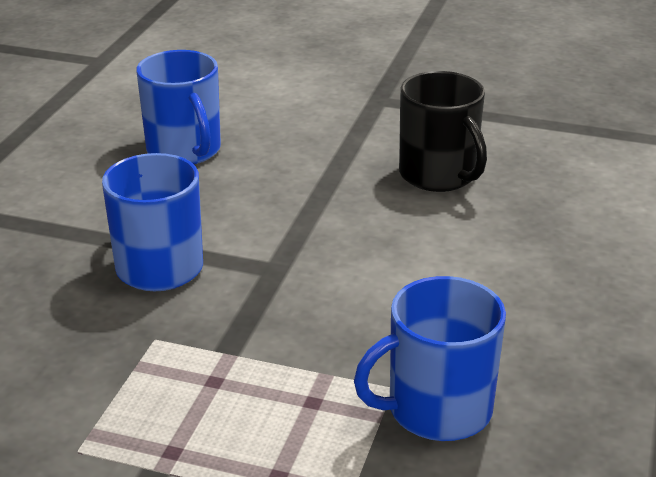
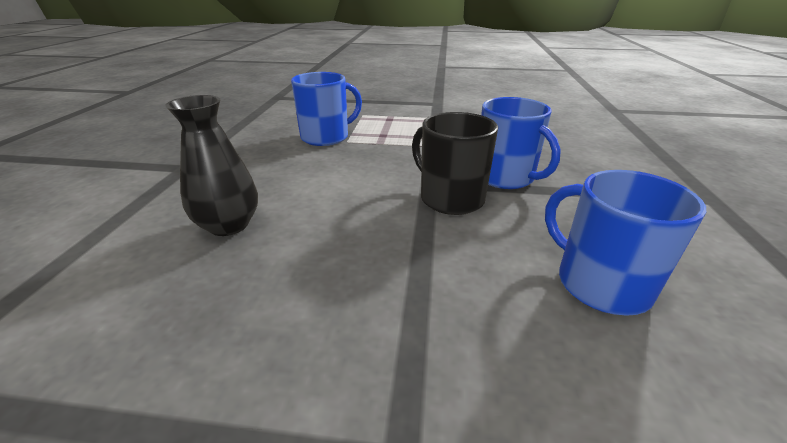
camera: 170 degrees right, 0 degrees up
(439, 175) = (304, 280): black mug -> black mug (450, 198)
(538, 233) = (229, 225): none -> black vase

